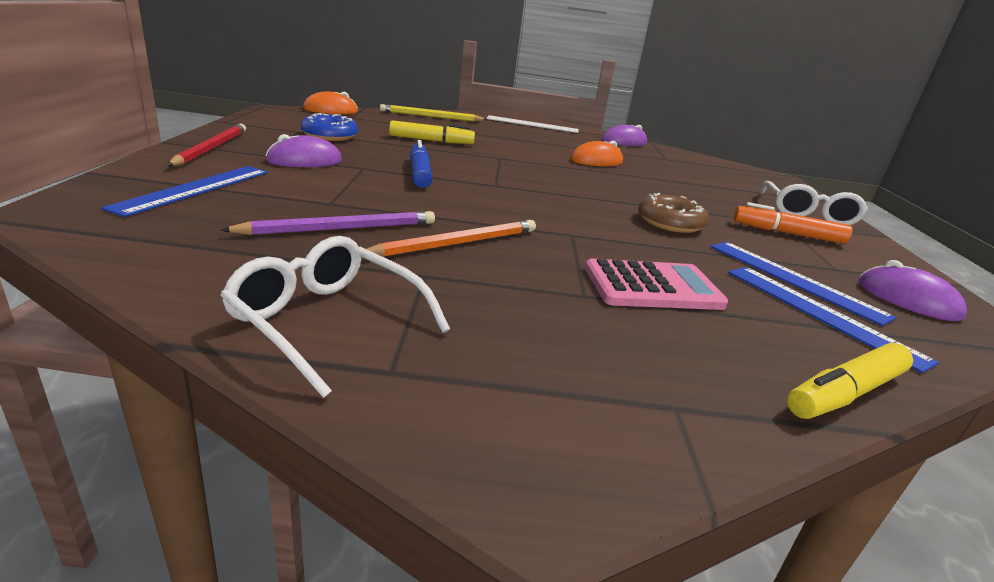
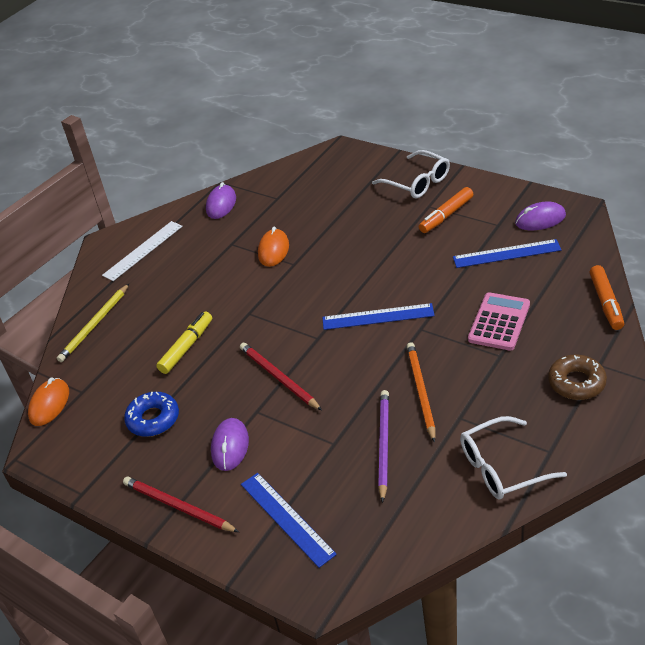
camera: 50 degrees left, 15 degrees up
(419, 173) = (278, 377): blue marker -> red pencil
(670, 222) = (414, 268): brown donut -> brown donut (576, 382)
(821, 313) = (543, 266): blue ruler -> blue ruler (378, 316)
(845, 393) = (606, 303): yellow marker -> orange marker

